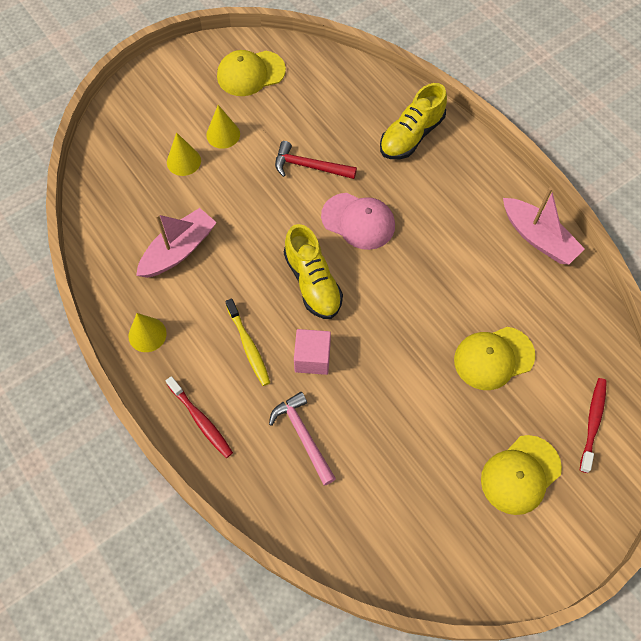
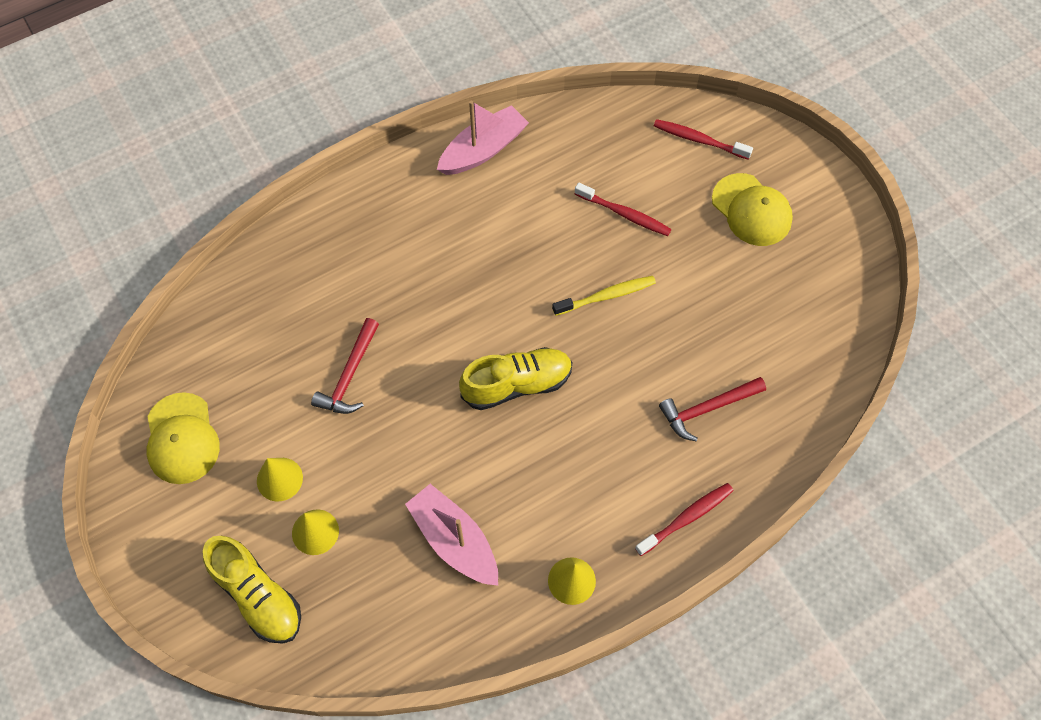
camera: 85 degrees left, 0 degrees up
(248, 346) = (595, 461): yellow toothbrush -> yellow toothbrush (606, 296)
(303, 435) = (706, 409): pink hammer -> red hammer
(312, 358) = (614, 392): pink cube -> none
(358, 221) = (438, 327): pink cap -> none
(411, 135) = (322, 256): yellow shoe -> yellow shoe (257, 595)
(493, 358) = (624, 214): yellow cap -> red toothbrush

